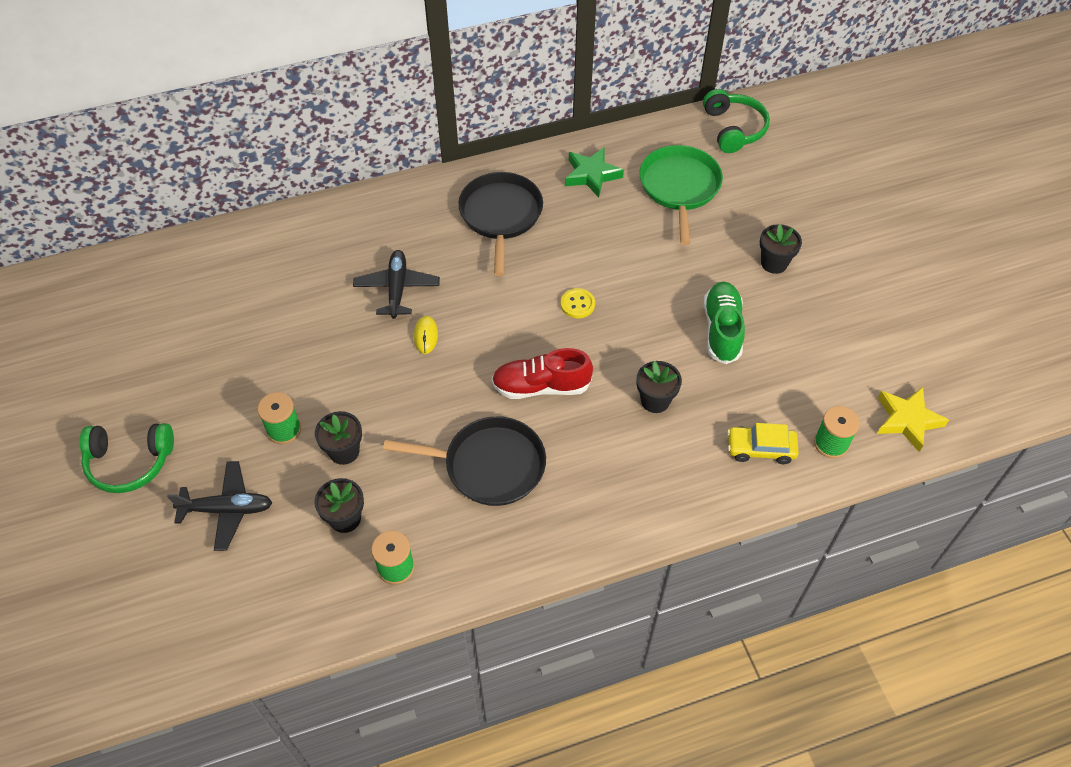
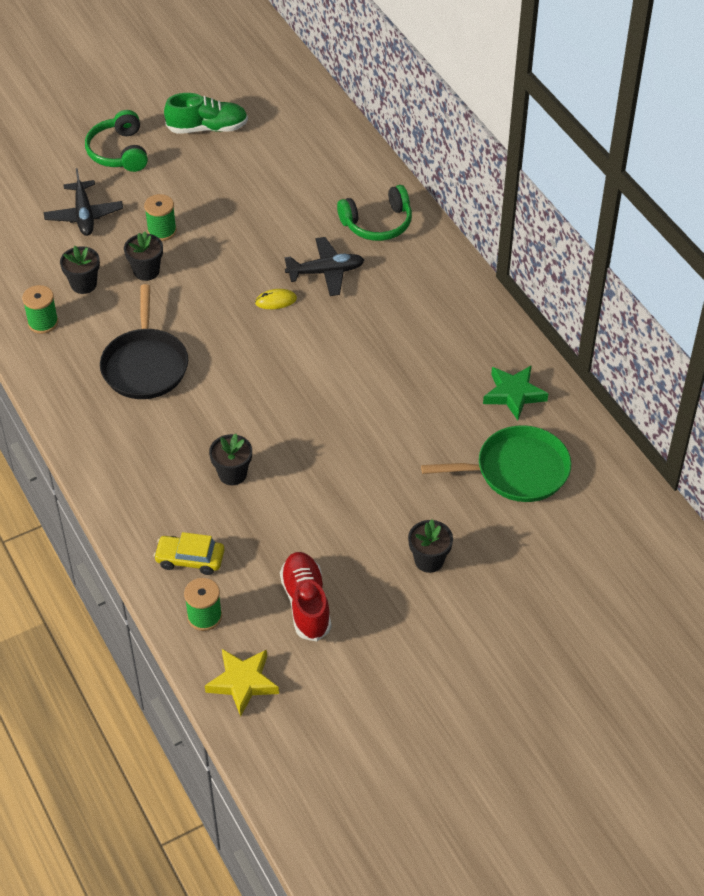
camera: 80 degrees right, 5 degrees down
(500, 215) = (436, 330): black pan -> none
(541, 386) = (234, 389): red shoe -> red shoe (306, 603)
(577, 304) = (336, 403): yellow button -> none
(722, 330) = (328, 520): green shoe -> green shoe (207, 128)
(733, 129) = (626, 513): green headphones -> green headphones (377, 223)
(760, 449) = (190, 559): yellow car -> yellow car turned 75 degrees counterclockwise

